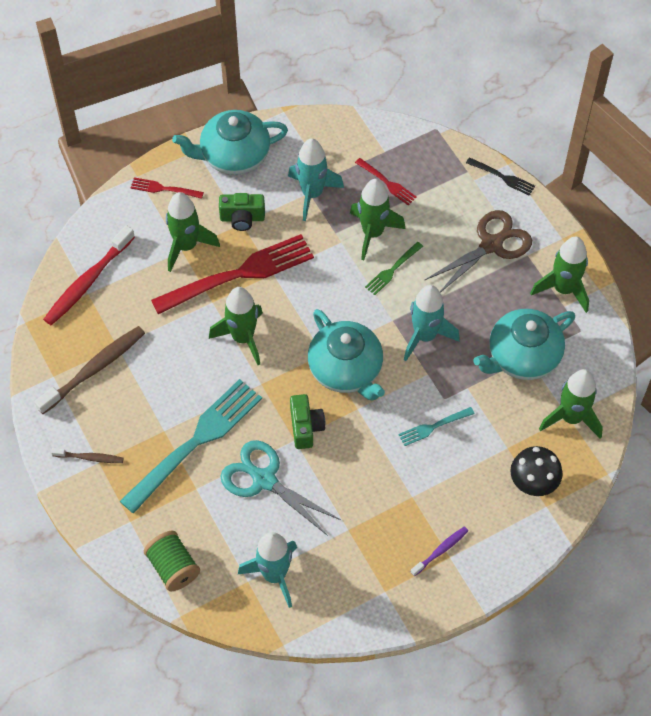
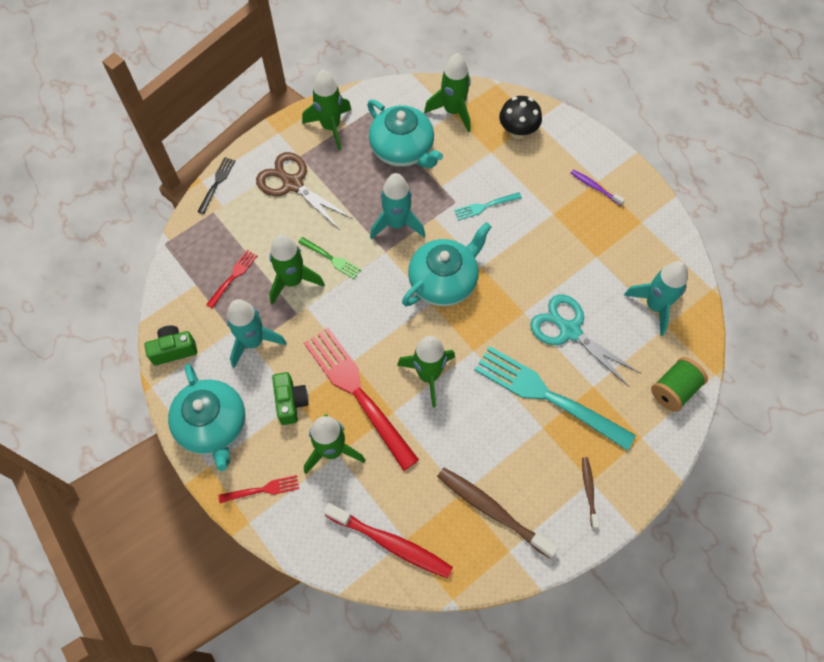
camera: 100 degrees left, 5 degrees up
(163, 189) = (263, 489): red fork -> red fork turned 105 degrees counterclockwise
(263, 479) = (569, 330): turquoise scissors -> turquoise scissors turned 105 degrees clockwise
(305, 427) = (509, 305): green camera -> green camera (174, 350)
(433, 427) = (485, 206): turquoise fork -> turquoise fork turned 105 degrees clockwise

